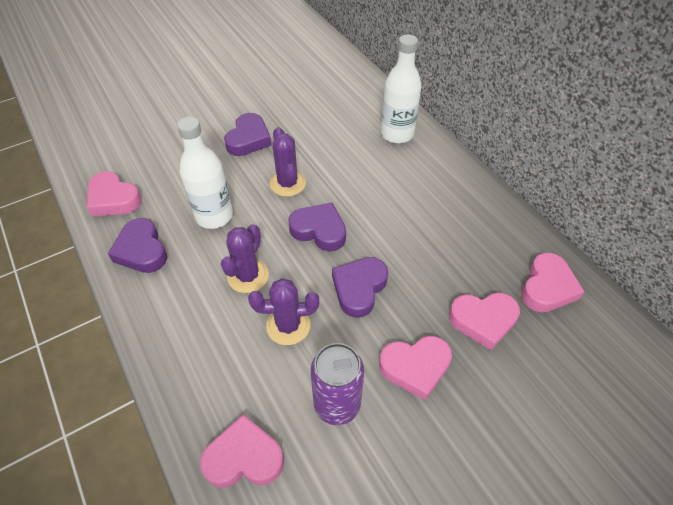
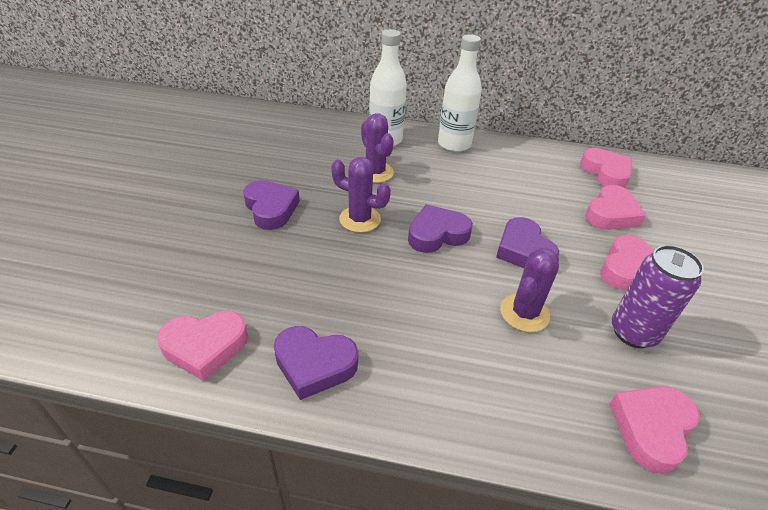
camera: 50 degrees left, 10 degrees down
(214, 216) = (337, 284): white bottle -> white bottle (454, 144)
(248, 276) = (440, 305): purple cactus -> purple cactus (375, 172)

